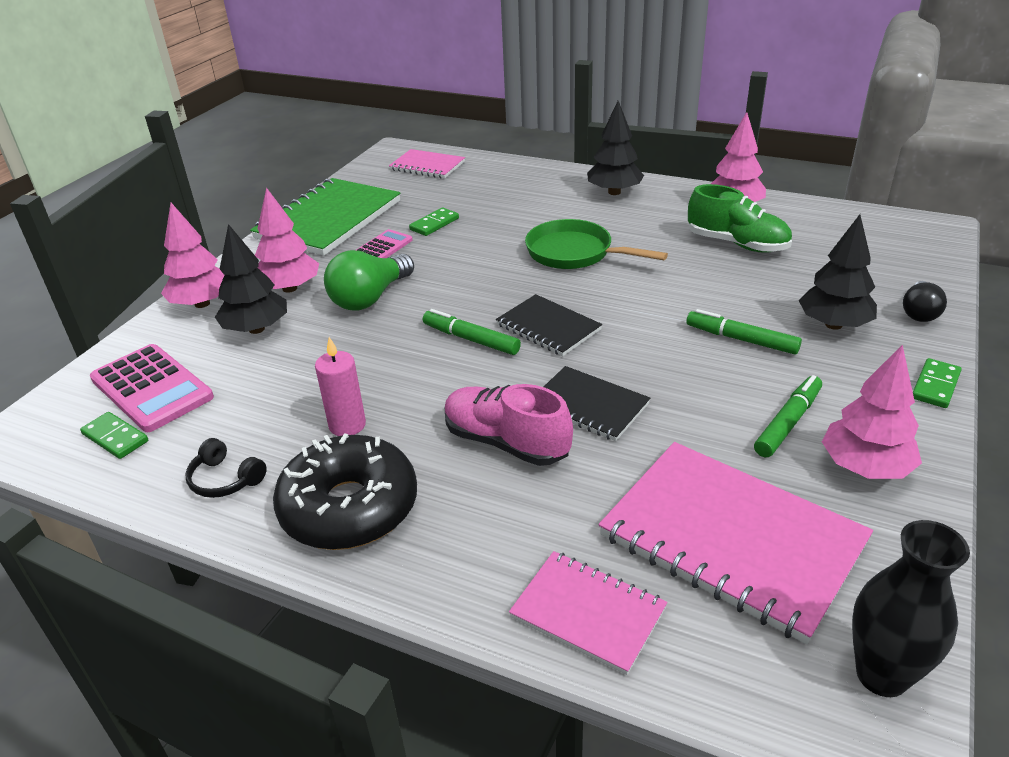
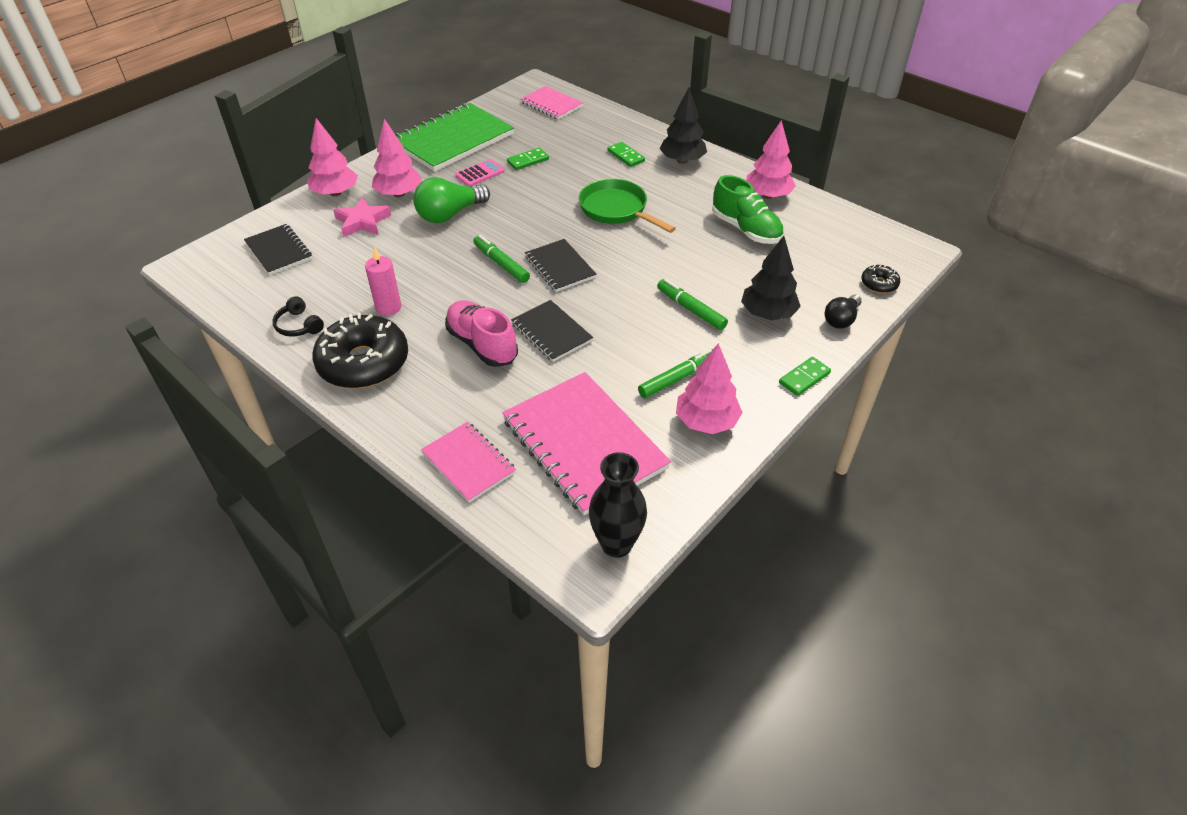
camera: 15 degrees right, 10 degrees up
(115, 438) = (245, 281): green domino -> green domino (625, 156)
(151, 388) = (279, 251): pink calculator -> black notebook
(256, 329) = (362, 222): black tree -> pink star
(926, 268) = (879, 284): none -> black donut

